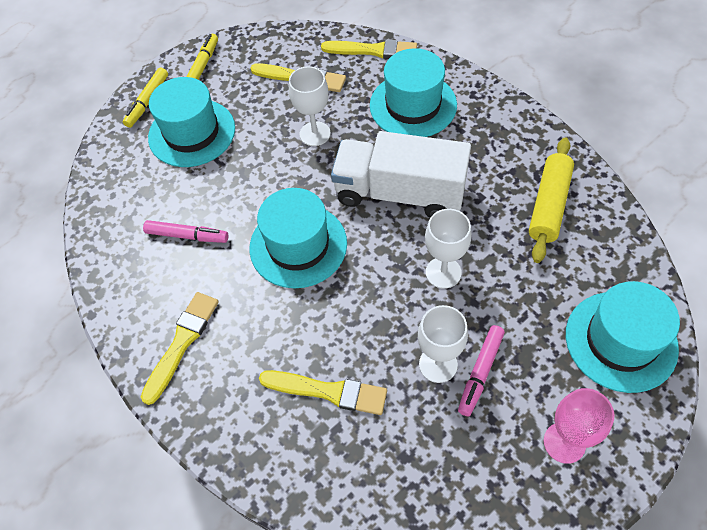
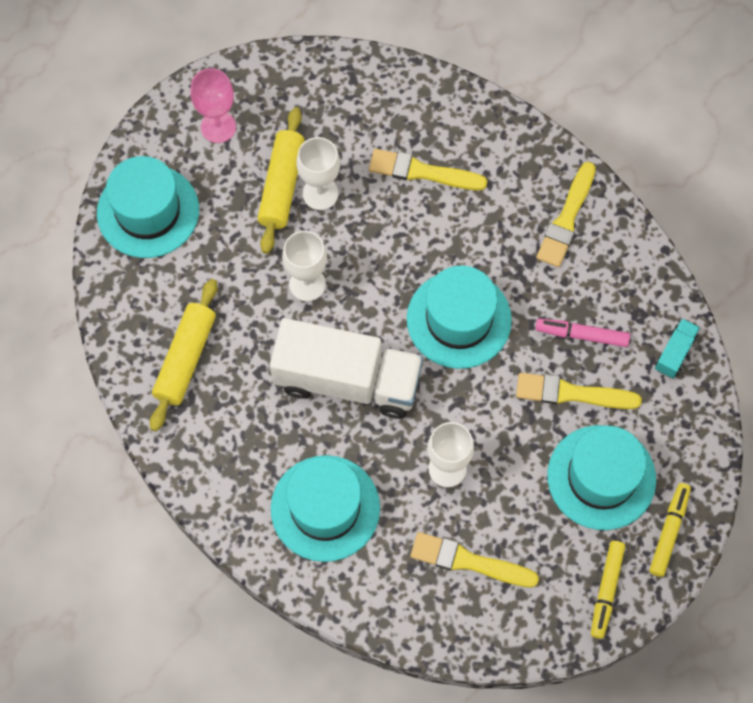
camera: 175 degrees right, 10 degrees up
(108, 224) = (675, 353): none -> turquoise truck
(373, 50) = (373, 607): yellow brush -> yellow brush (572, 393)
(480, 372) = (282, 186): pink marker -> yellow rolling pin

